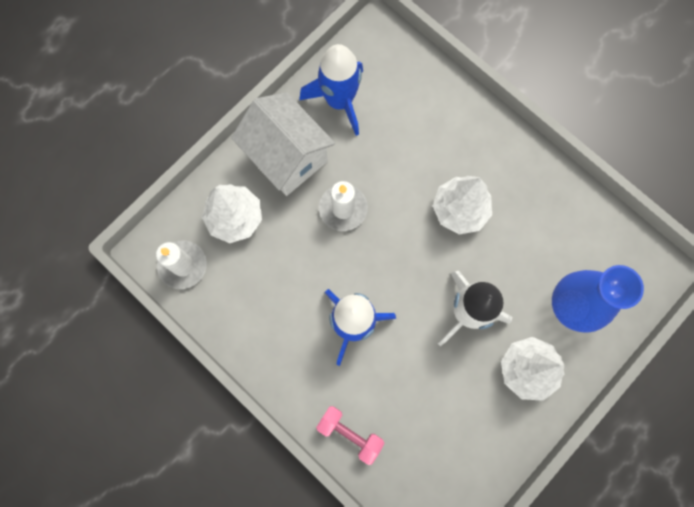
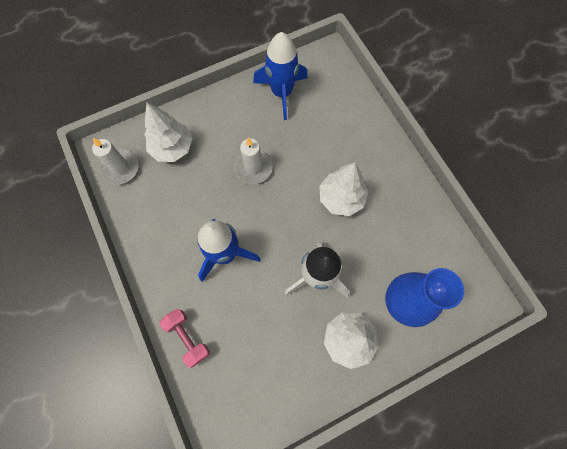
camera: 20 degrees right, 5 degrees down
(287, 157) = (228, 118): white house -> none

